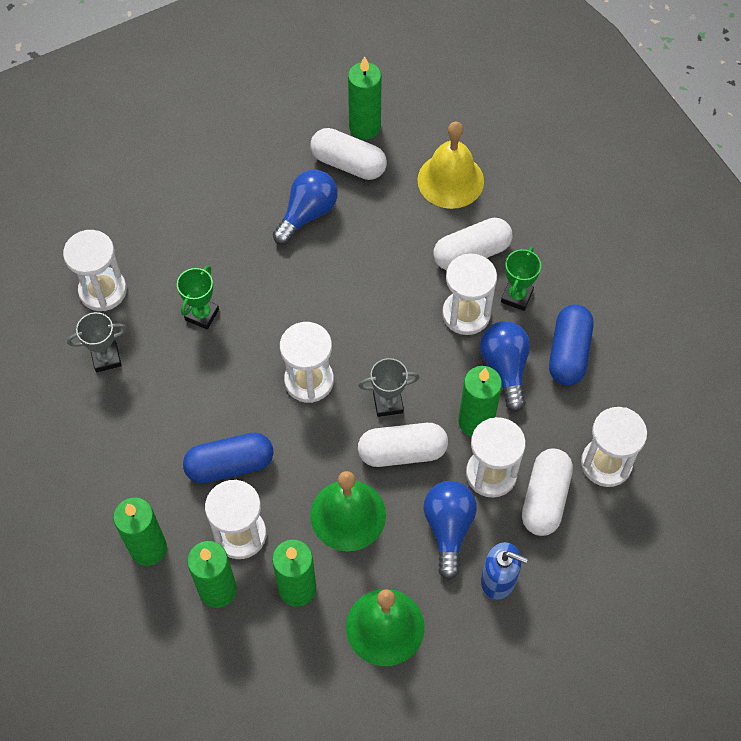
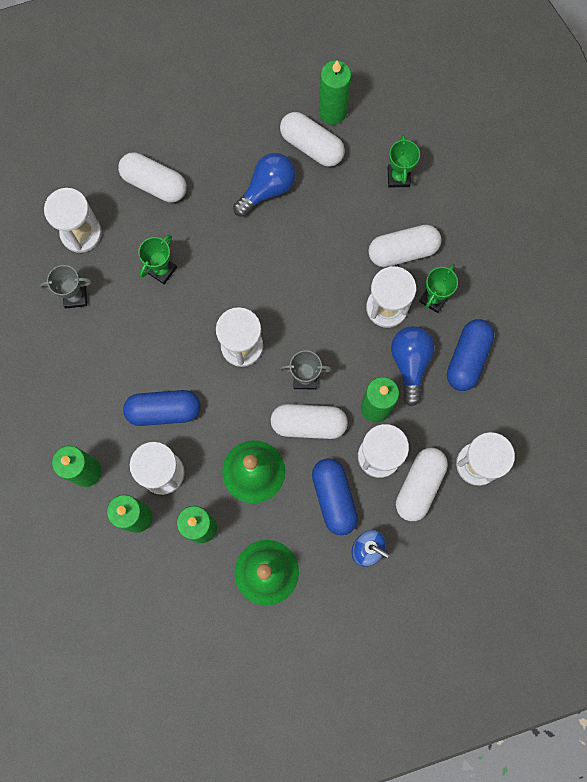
camera: 10 degrees right, 15 degrees up
(179, 227) = (154, 183): none -> white capsule
(448, 528) = (334, 498): blue light bulb -> blue capsule
(450, 180) = (398, 177): yellow bell -> green trophy

